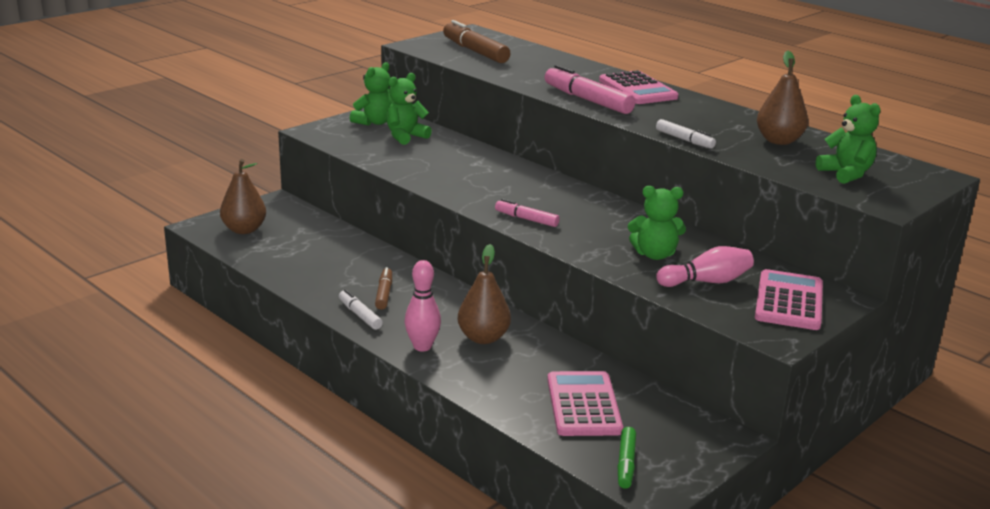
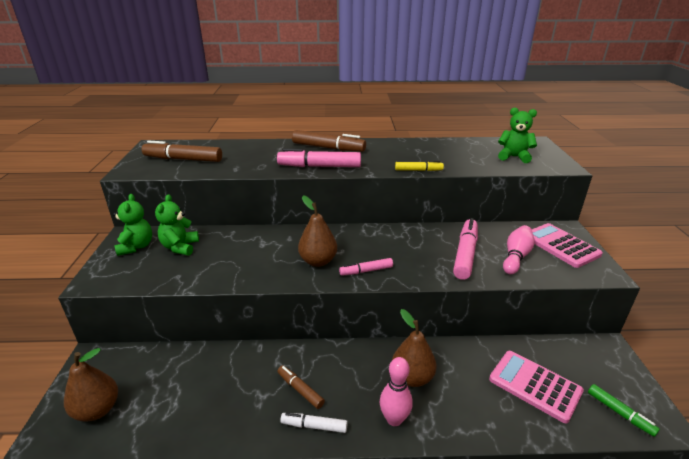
camera: 45 degrees left, 5 degrees up
(637, 89) = (328, 148): pink calculator -> brown marker
(654, 254) = (465, 254): green teddy bear -> pink marker
(684, 140) = (418, 170): white marker -> yellow marker
(779, 141) = (451, 151): brown pear -> brown pear (318, 261)

